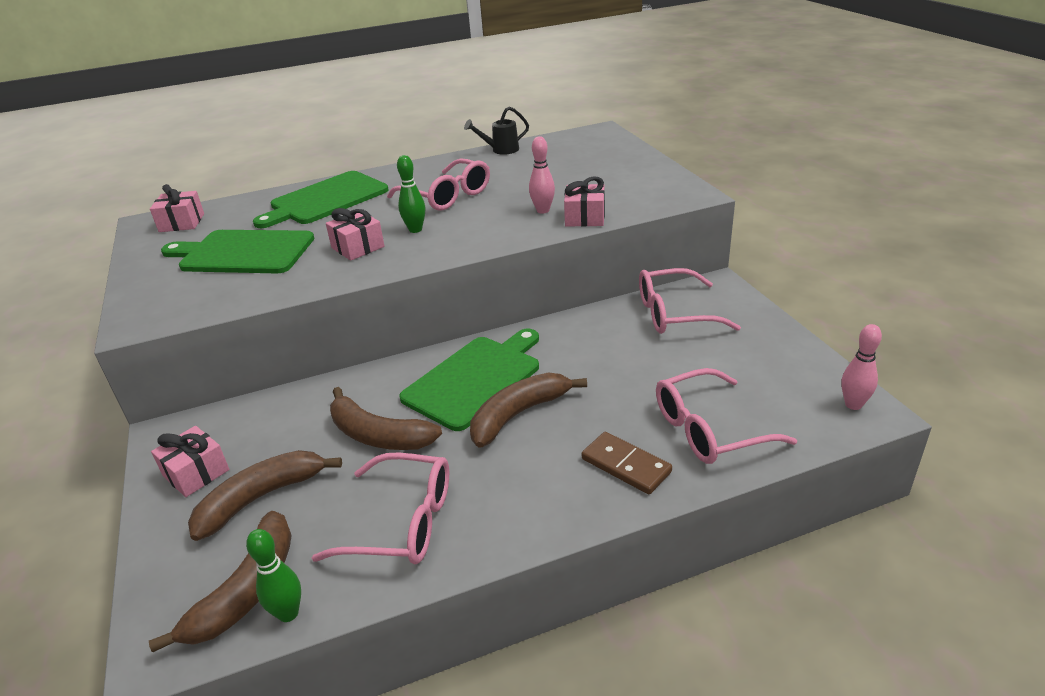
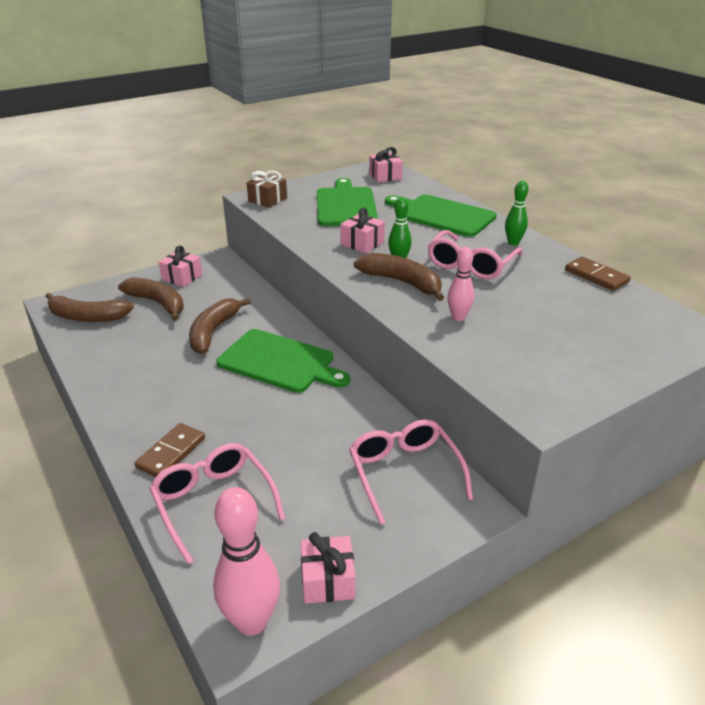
camera: 75 degrees right, 0 degrees up
(162, 310) = (267, 200): none -> brown gift
(288, 613) = (67, 334): green bowling pin -> green bowling pin (513, 243)
(400, 522) = (128, 357): pink glasses -> none
(500, 150) = (596, 276): black watering can -> brown domino
(518, 414) = (235, 390): brown banana -> brown banana (402, 282)
(585, 217) = (450, 343): pink gift -> pink gift (328, 580)
(853, 404) = (252, 621): pink bowling pin -> pink bowling pin, size x1.73

